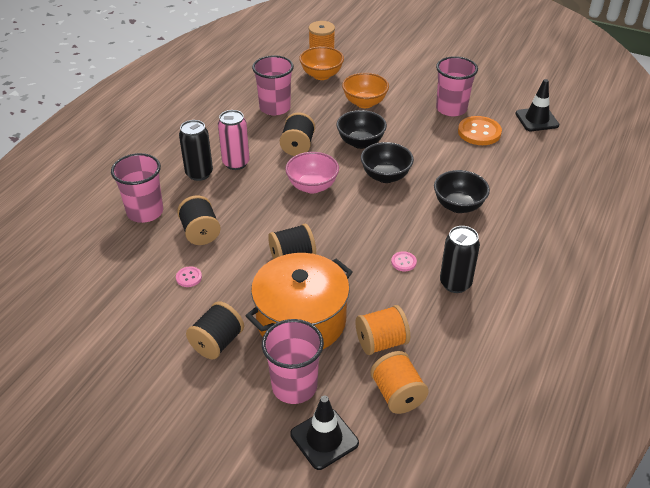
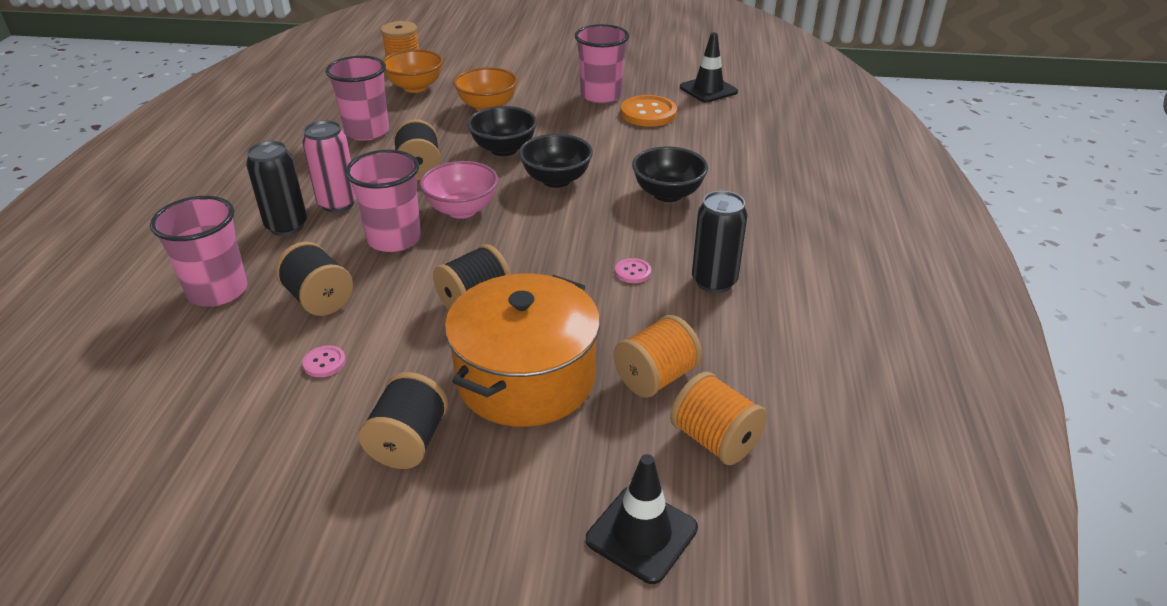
camera: 20 degrees left, 5 degrees down
(294, 386) = (559, 471): pink cup -> pink cup (394, 239)

